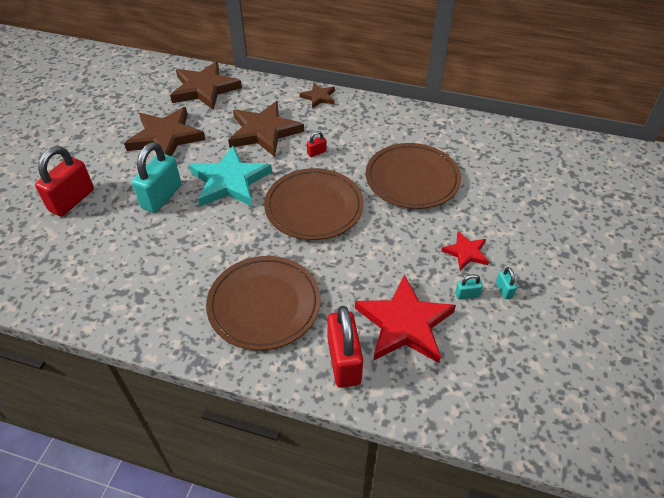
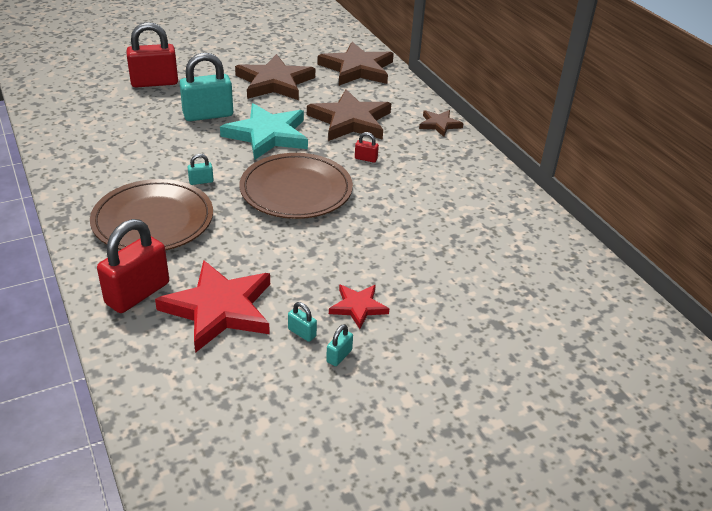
camera: 45 degrees right, 10 degrees down
(245, 250) = (201, 181): none -> turquoise padlock
(412, 179) = (411, 227): brown plate -> none

